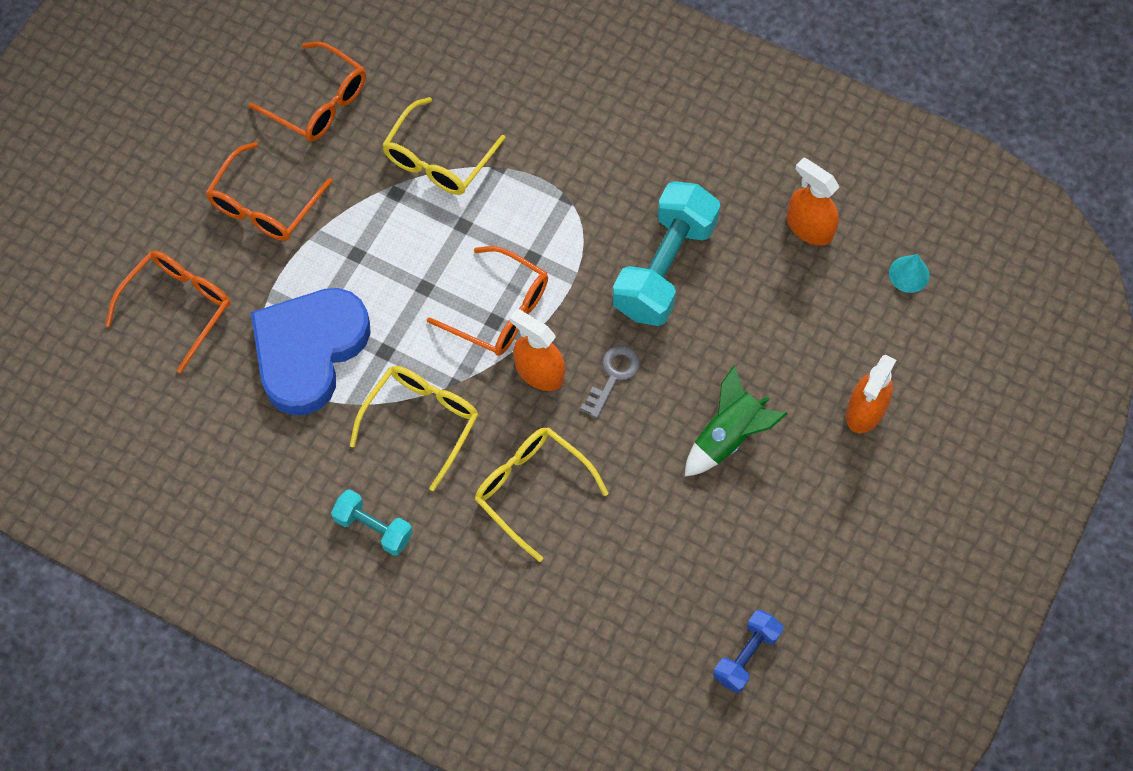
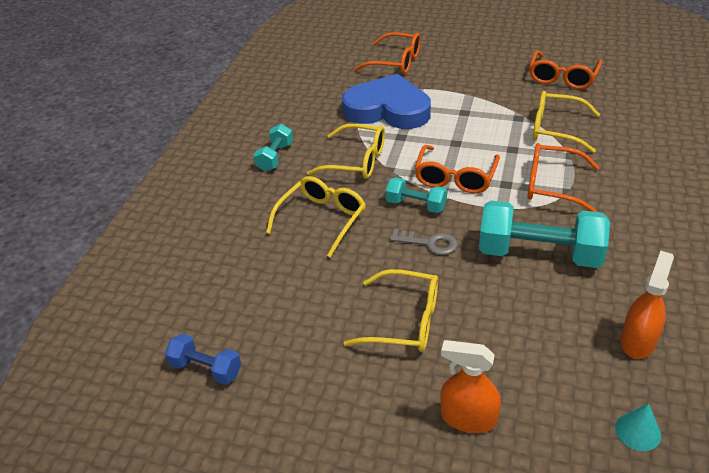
camera: 80 degrees right, 25 degrees down
(265, 204) = (479, 74): orange glasses -> orange glasses (553, 185)
(539, 372) = (416, 205): orange spray bottle -> turquoise dumbbell
(728, 436) = (403, 321): green rocket -> yellow glasses

